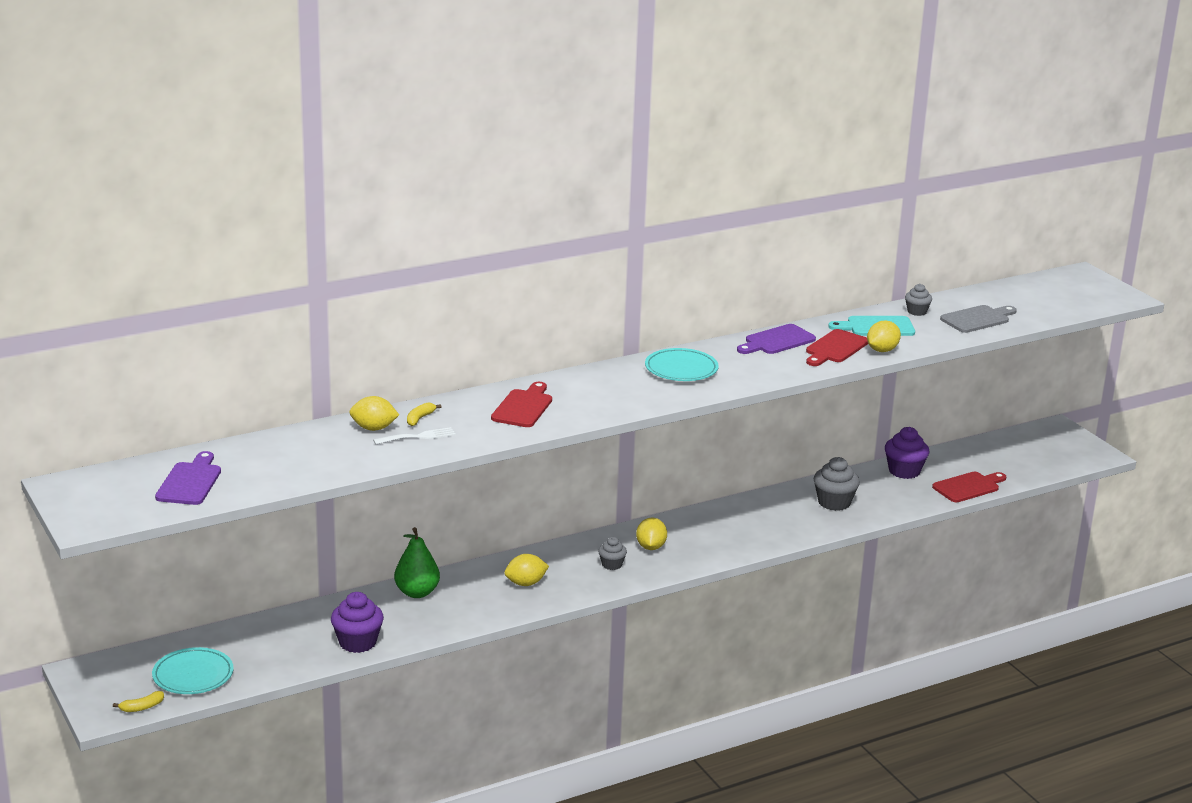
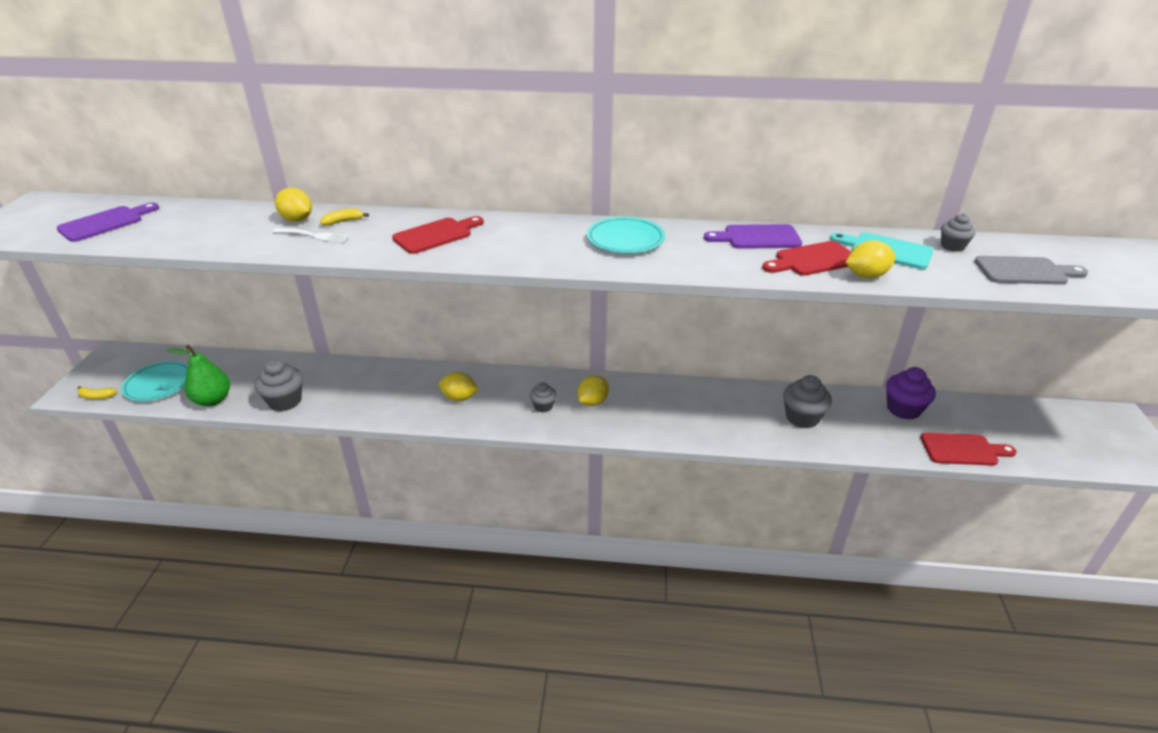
camera: 35 degrees right, 10 degrees up
(357, 642) = (285, 401): purple cupcake -> grey cupcake
(417, 592) = (377, 375): green pear -> green pear (213, 400)

